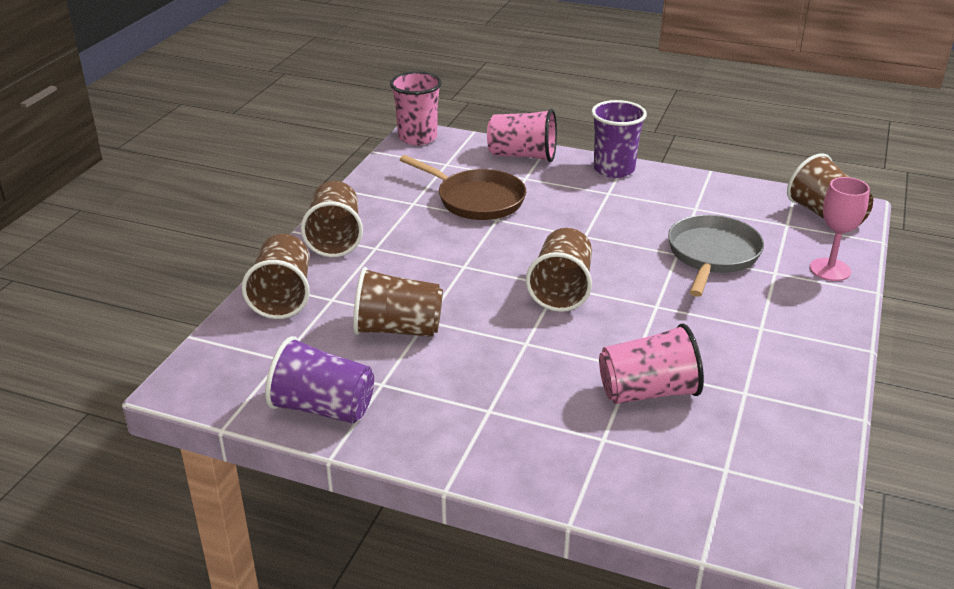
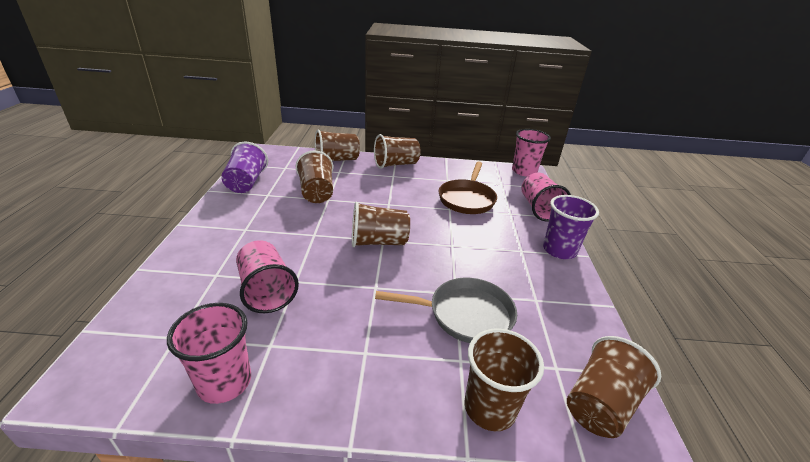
camera: 70 degrees right, 0 degrees up
(796, 426) = (224, 382): none -> pink cup
(830, 269) = (490, 408): pink goblet -> brown cup

